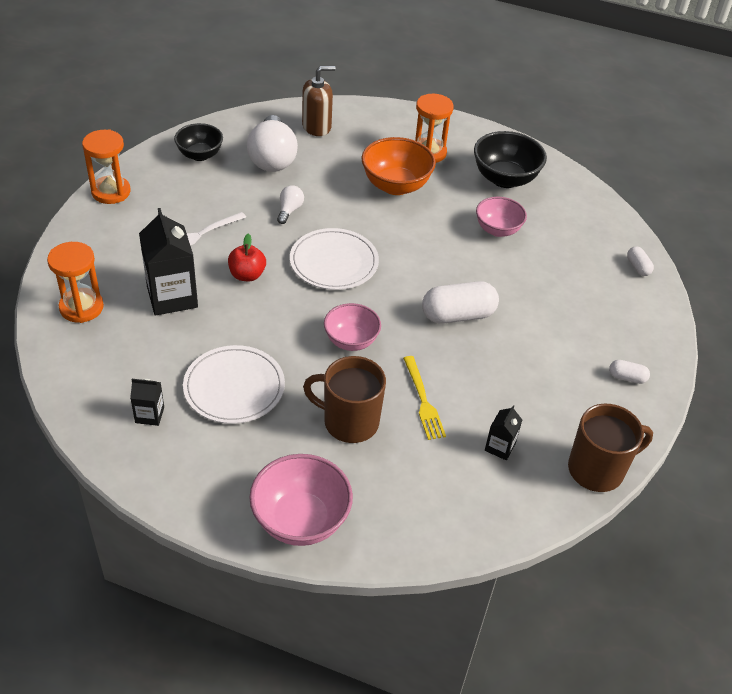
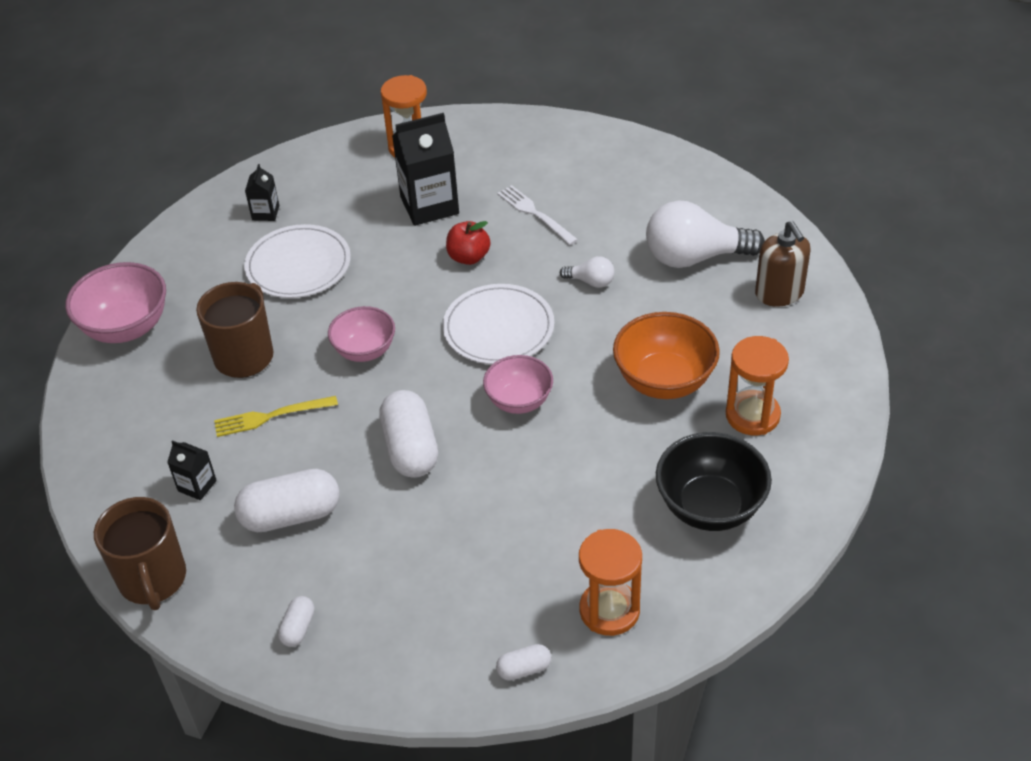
camera: 95 degrees right, 0 degrees up
(111, 192) = (597, 137): orange hourglass -> orange hourglass (609, 610)
(200, 155) = (684, 194): black bowl -> none
(497, 230) = (586, 494): pink bowl -> pink bowl (519, 401)
(526, 384) = (291, 515): none -> white capsule

